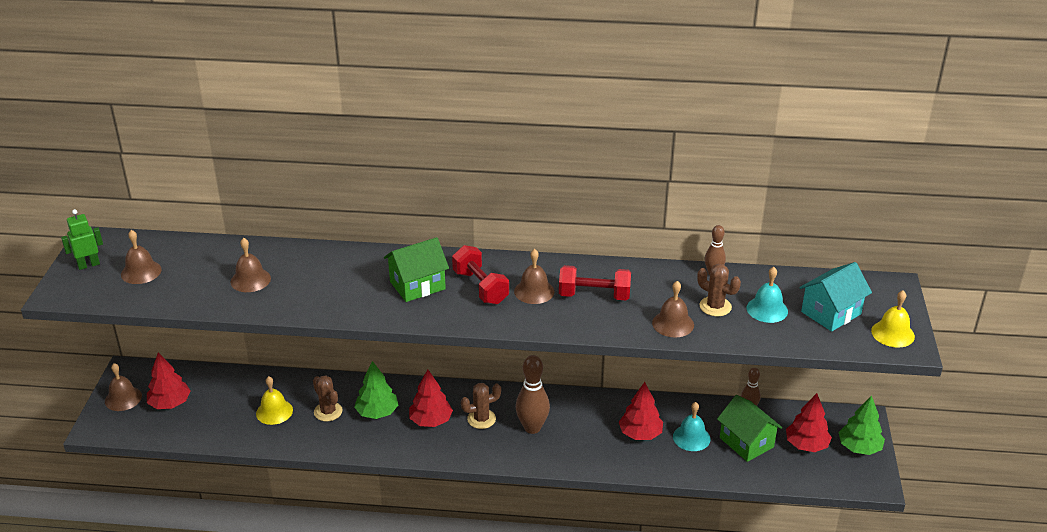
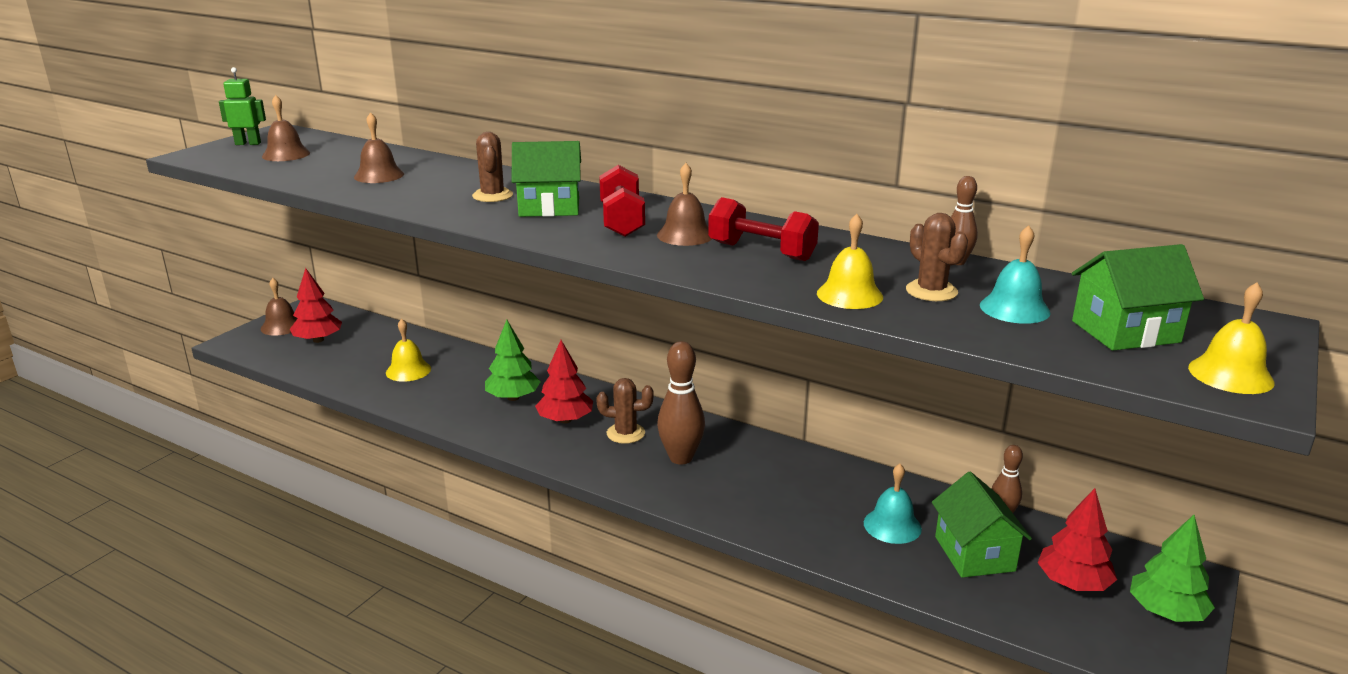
camera: 25 degrees right, 10 degrees down
(328, 411) = (462, 384): brown cactus -> brown cactus (492, 196)
(640, 434) = (820, 501): red tree -> none
(673, 324) = (849, 295): brown bell -> yellow bell
(831, 313) = (1125, 331): turquoise house -> green house

